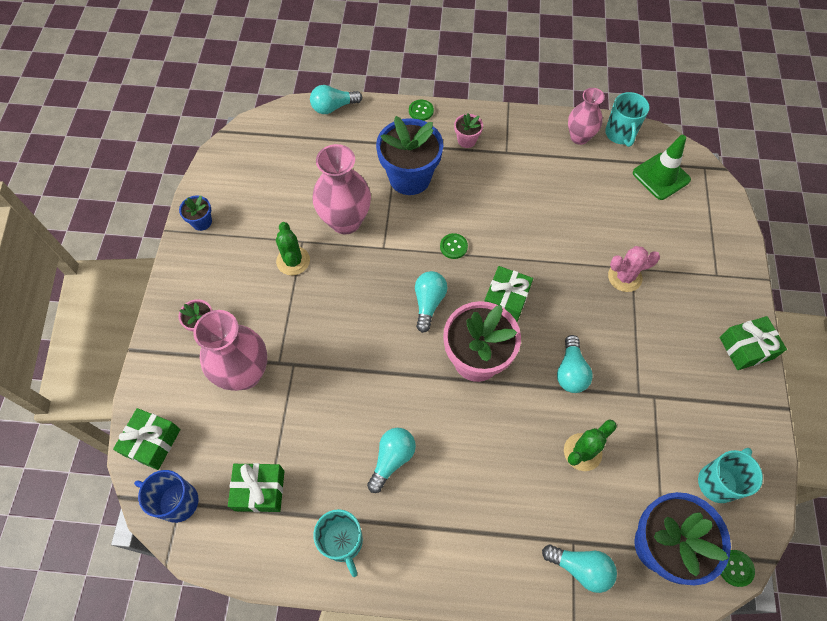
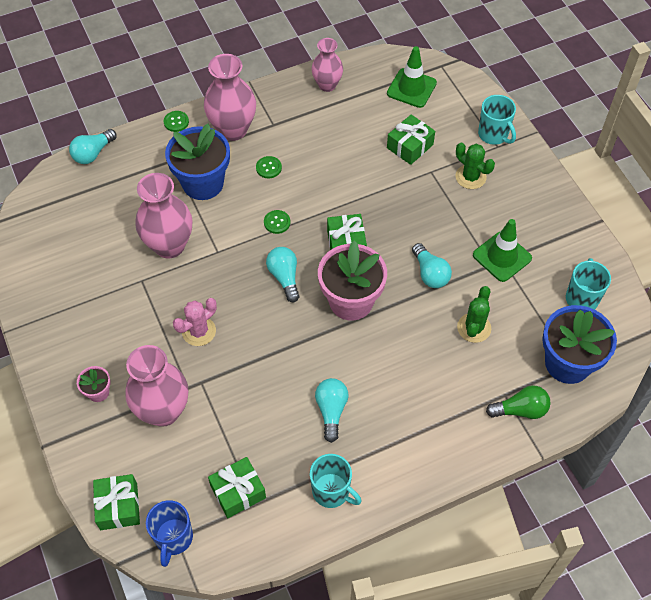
camera: 30 degrees left, 5 degrees down
(177, 501) = (173, 538): blue mug -> blue mug turned 75 degrees counterclockwise
(201, 222) = (36, 308): blue flower pot -> none
(293, 261) = (144, 300): green cactus -> green cactus (470, 177)
(466, 140) = (233, 129): pink flower pot -> pink vase
(580, 568) = (520, 410): turquoise light bulb -> green light bulb
(620, 134) = (359, 68): turquoise mug -> turquoise mug (493, 134)
(624, 277) = (429, 181): pink cactus -> pink cactus (199, 331)
(655, 392) = (502, 256): none -> green traffic cone
(735, 568) = (626, 350): green button -> green button (268, 168)
(746, 348) = (549, 191): green gift -> green gift (410, 146)

